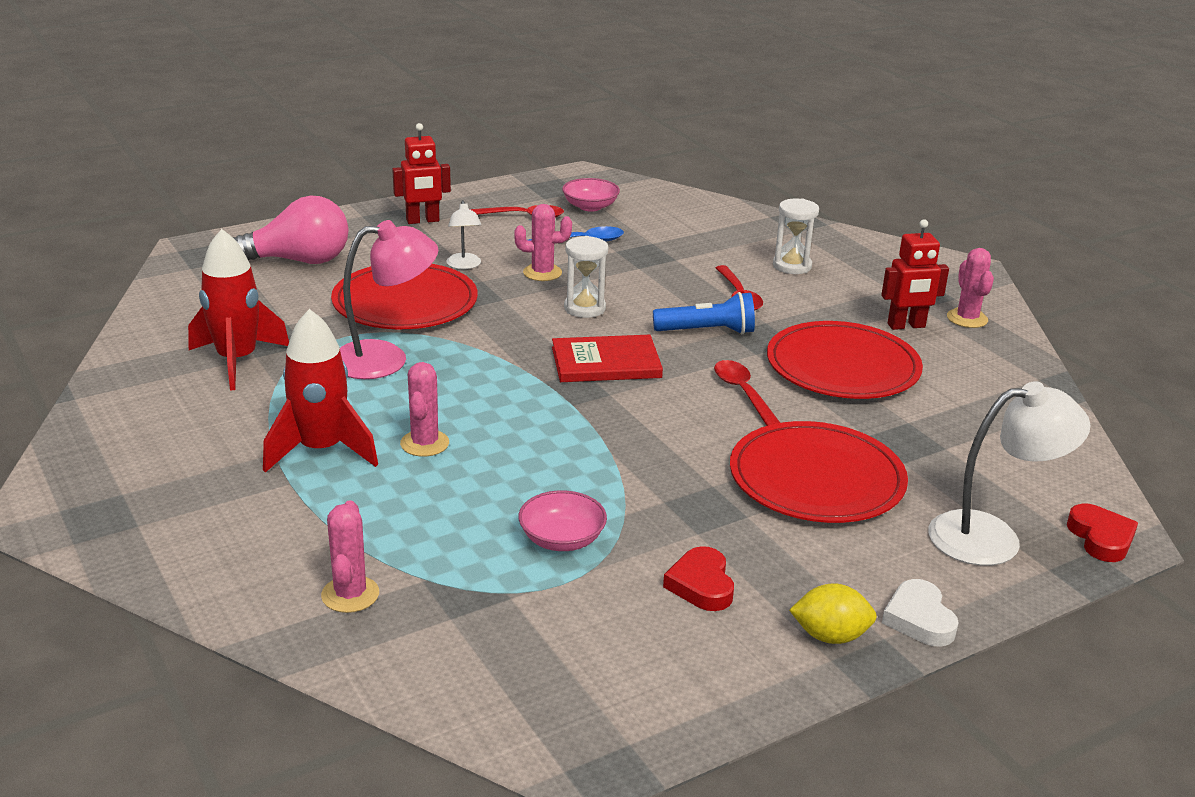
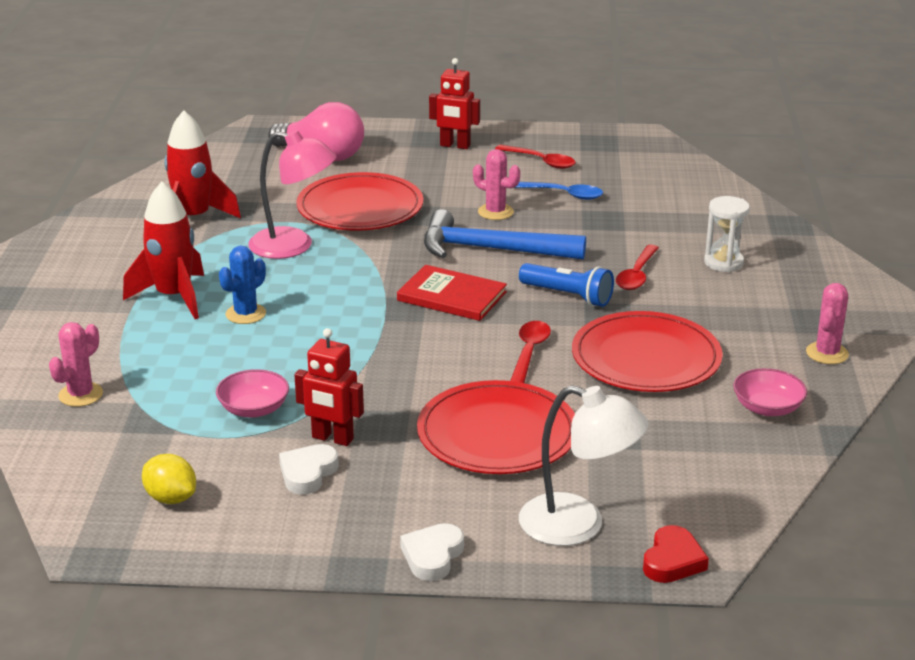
camera: 35 degrees right, 0 degrees up
(424, 443) = (246, 314): pink cactus -> blue cactus
(464, 265) = (441, 190): white lamp -> none
(584, 308) = (492, 249): white hourglass -> blue hammer
(590, 206) = (610, 166): pink bowl -> pink bowl (767, 408)
(701, 585) = (307, 473): red heart -> white heart
(830, 636) = (350, 540): yellow lemon -> yellow lemon (171, 498)
(906, 326) = (756, 342): red robot -> red robot (332, 438)

